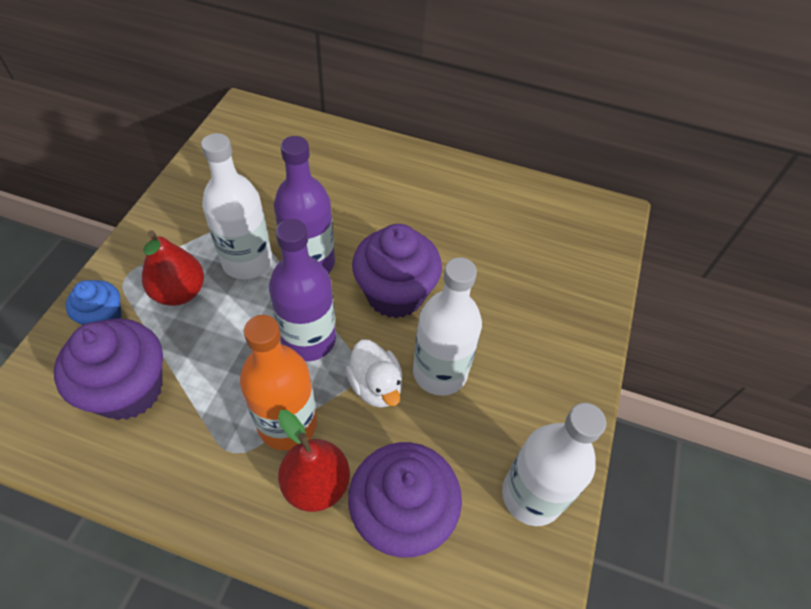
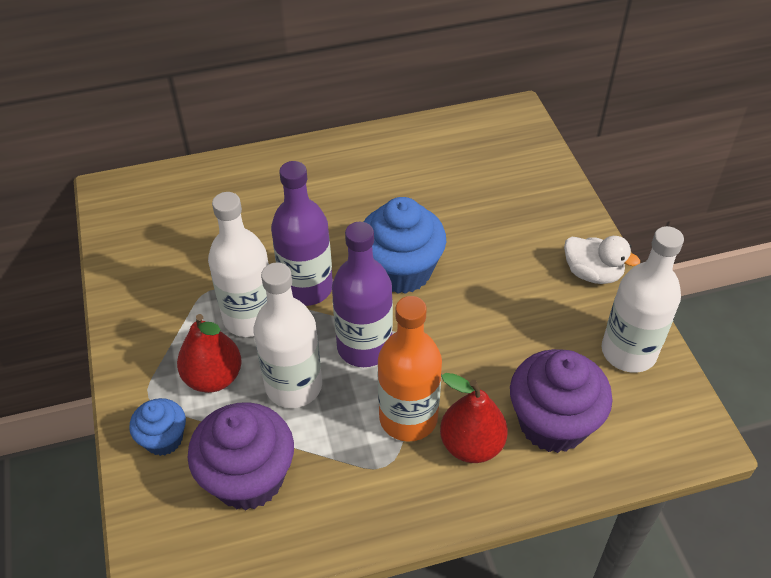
camera: 30 degrees left, 5 degrees down
(375, 386) = (450, 348): white duck -> white duck (592, 273)
(395, 294) = (401, 271): purple cupcake -> blue cupcake
(440, 372) = (490, 308): white bottle -> white bottle (294, 386)

